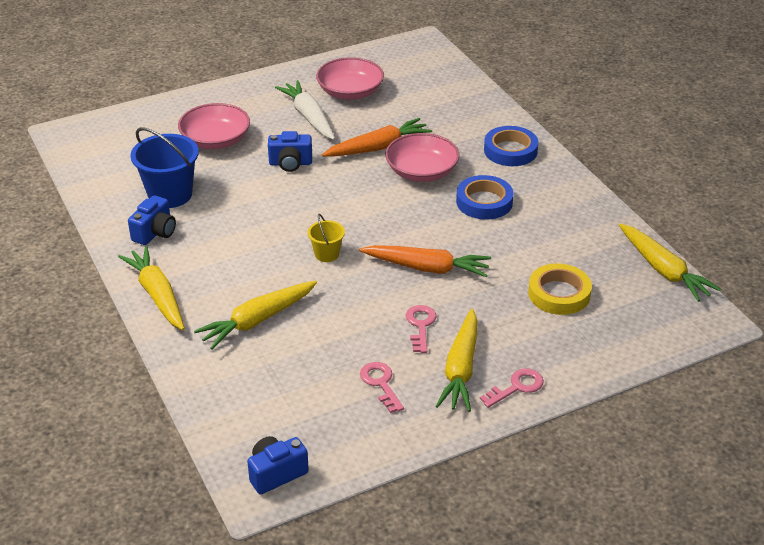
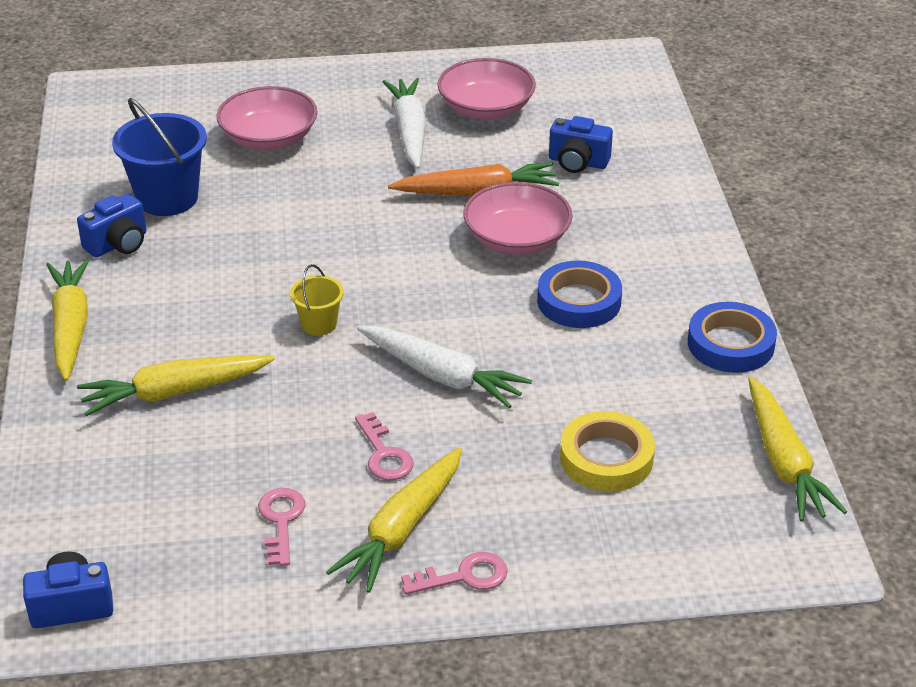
camera: 20 degrees right, 0 degrees up
(290, 163) = (346, 189): blue camera -> blue camera (578, 162)
(420, 325) = (384, 454): pink key -> pink key turned 135 degrees clockwise
(427, 268) = (442, 376): orange carrot -> white carrot
(510, 150) = (661, 236): blue tape -> blue tape (730, 344)

